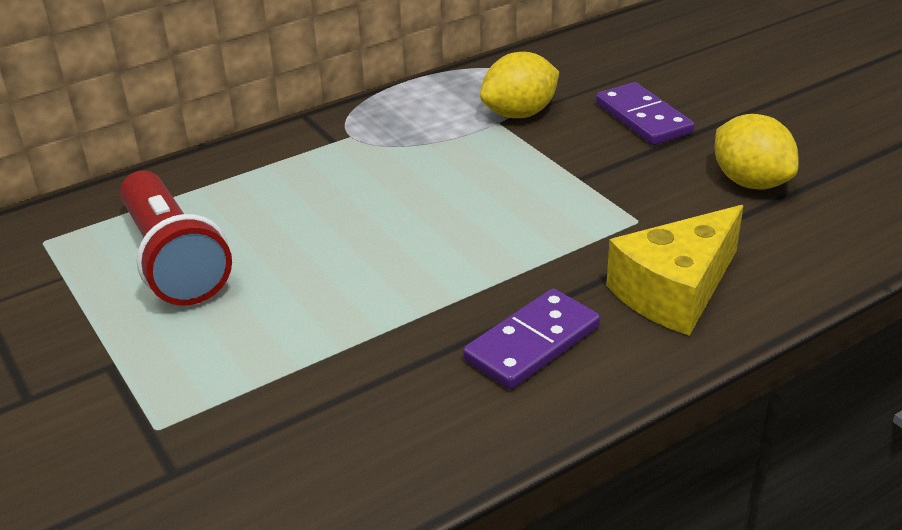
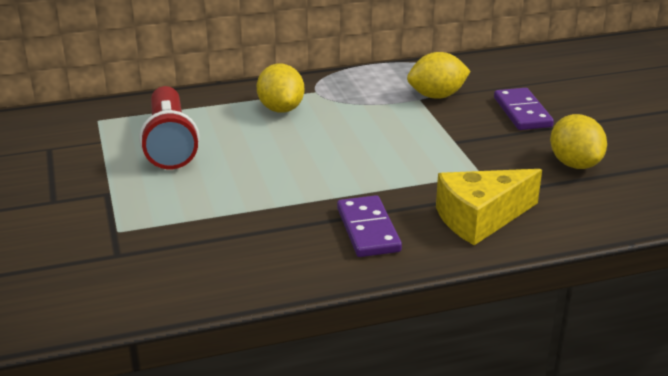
camera: 15 degrees right, 5 degrees down
(314, 172) = (281, 109): none -> yellow lemon
(532, 343) = (368, 230): purple domino -> purple domino turned 75 degrees counterclockwise

